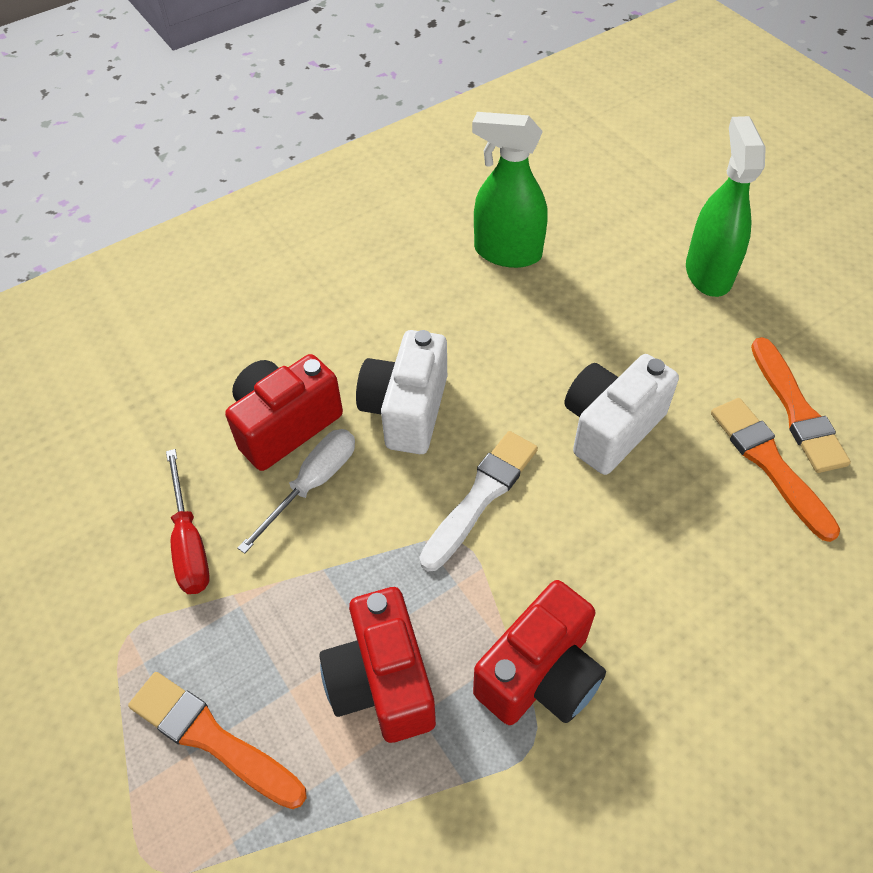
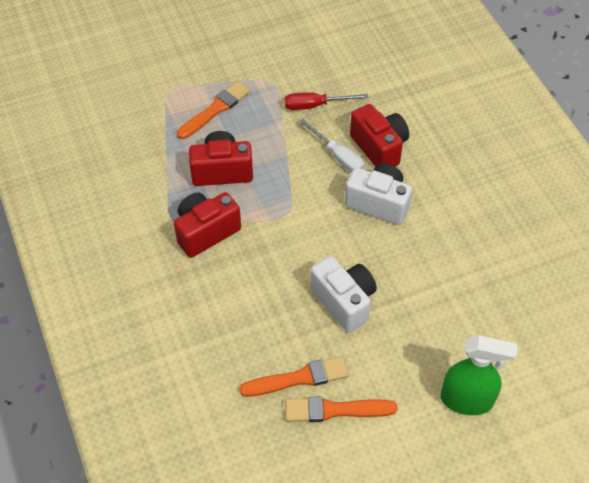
camera: 100 degrees right, 0 degrees up
(481, 496) = (312, 227): white brush -> none
(507, 252) = (504, 280): green spray bottle -> none
(540, 675) = (206, 232): red camera -> red camera turned 90 degrees clockwise

